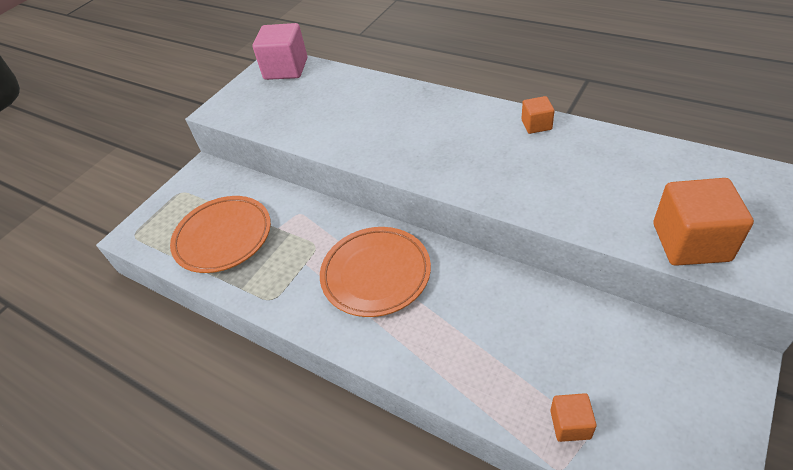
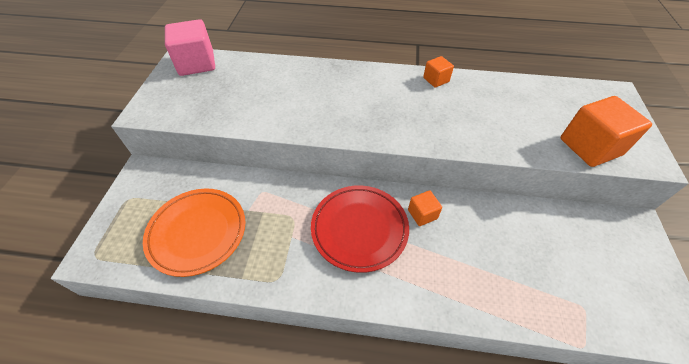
camera: 30 degrees left, 5 degrees up
(376, 274) = (359, 229): orange plate -> red plate
(570, 424) = (569, 307): orange cube -> orange cube (422, 214)

